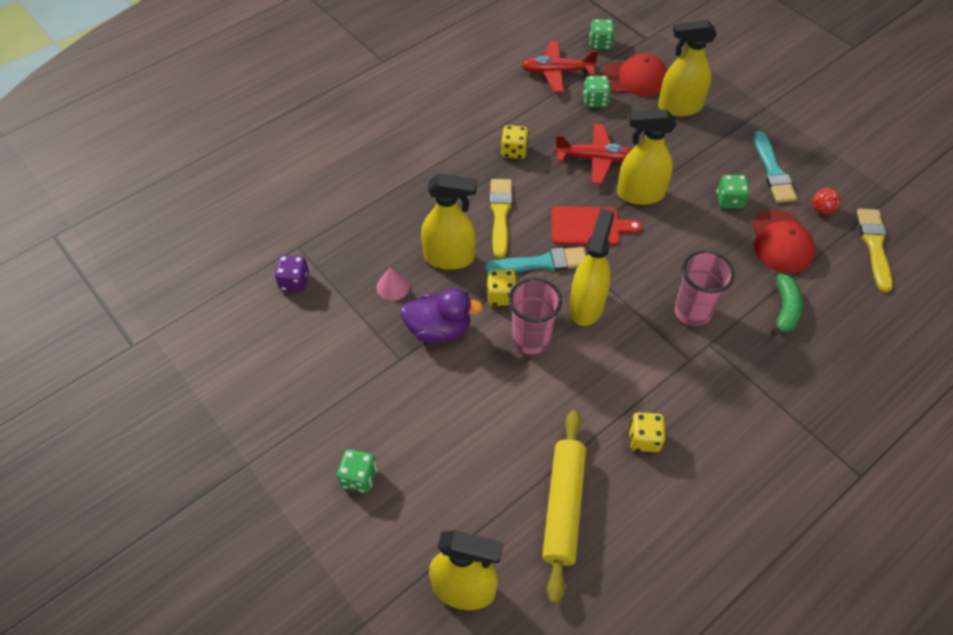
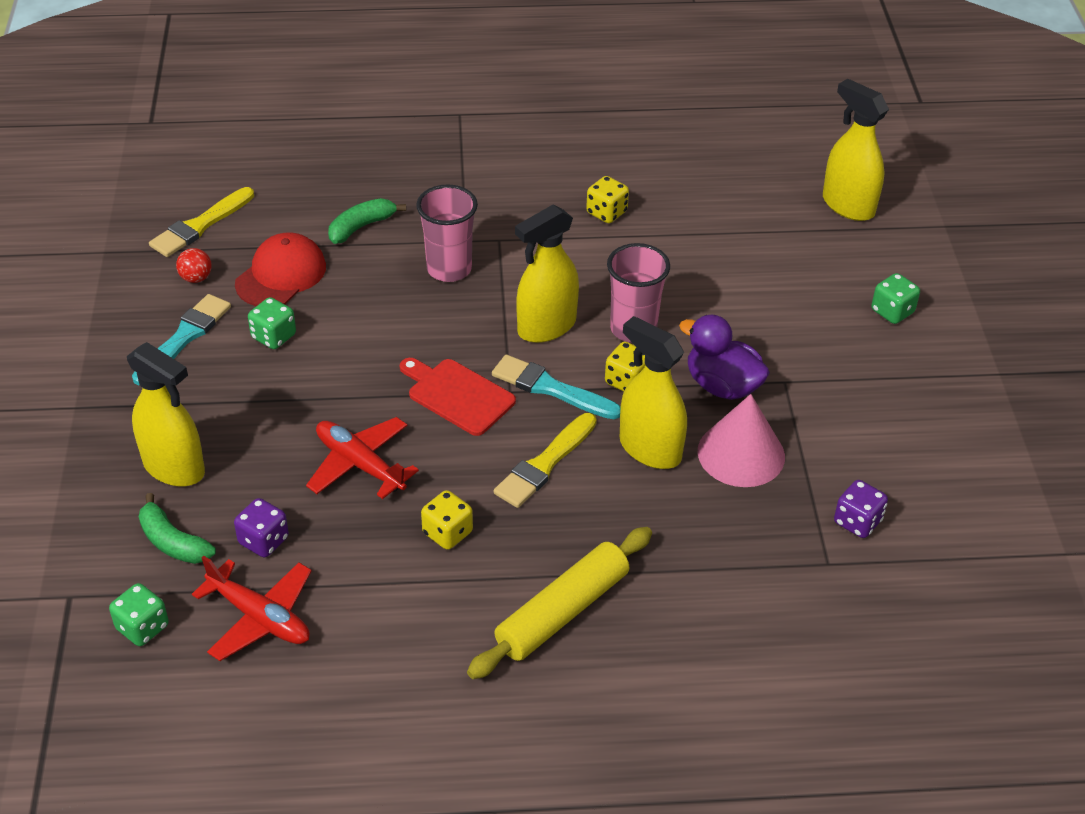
camera: 145 degrees left, 10 degrees down
(393, 286) = (741, 453): pink cone -> pink cone, size x1.92
(563, 506) = (721, 209): yellow rolling pin -> yellow rolling pin (562, 612)
(595, 101) = (263, 541): green dice -> purple dice
(634, 78) = (173, 542): red cap -> green banana
(640, 194) = (360, 396): yellow spray bottle -> none

